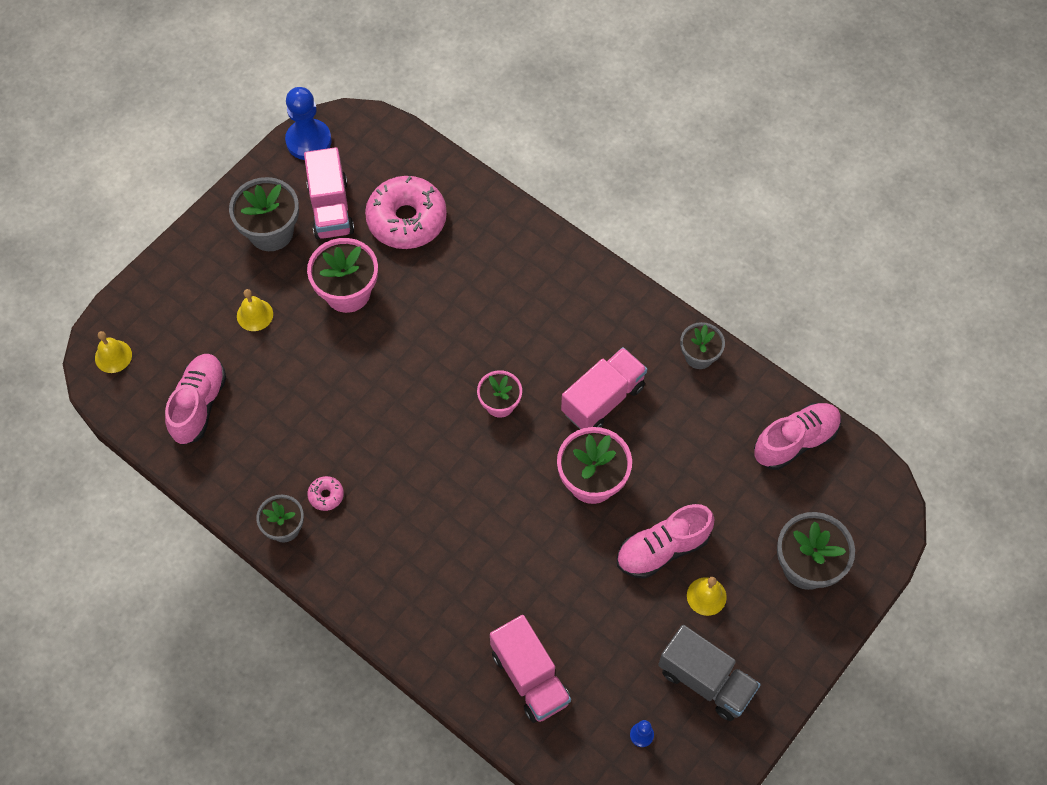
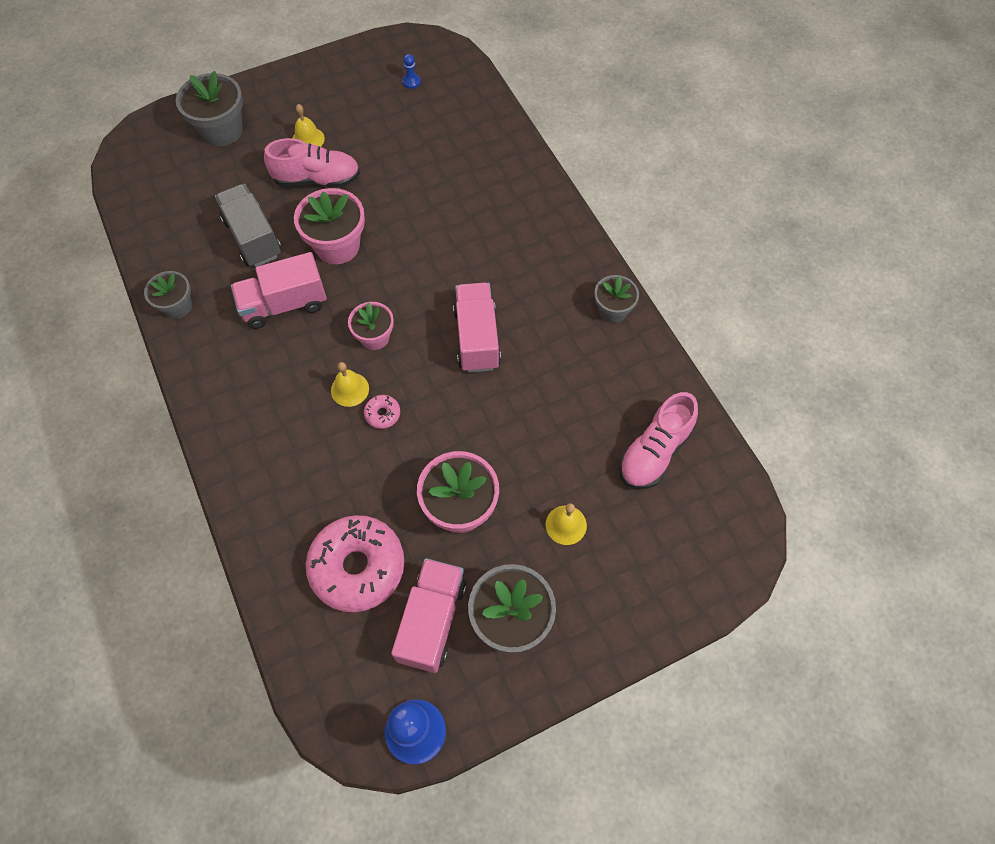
camera: 155 degrees left, 0 degrees up
(113, 356) = (729, 542): yellow bell -> yellow bell (349, 389)
(326, 495) = (565, 322): pink donut -> pink donut (382, 414)
(530, 677) = (468, 139): pink truck -> pink truck (476, 338)
(706, 680) = (346, 94): grey truck -> grey truck (253, 238)
(795, 441) = (158, 211): pink shoe -> none

